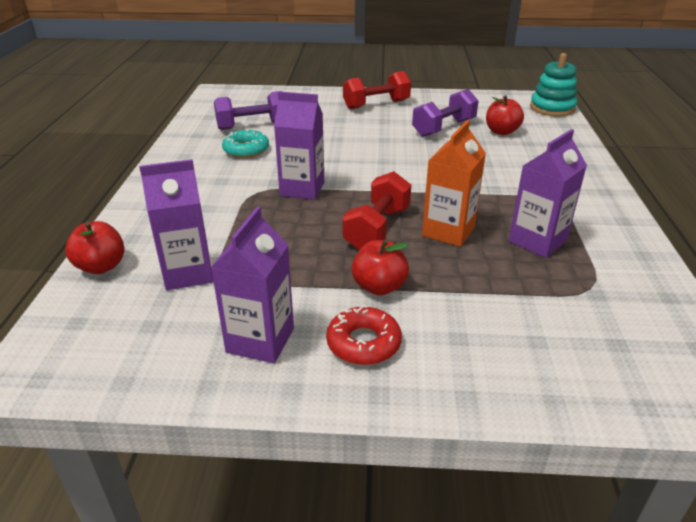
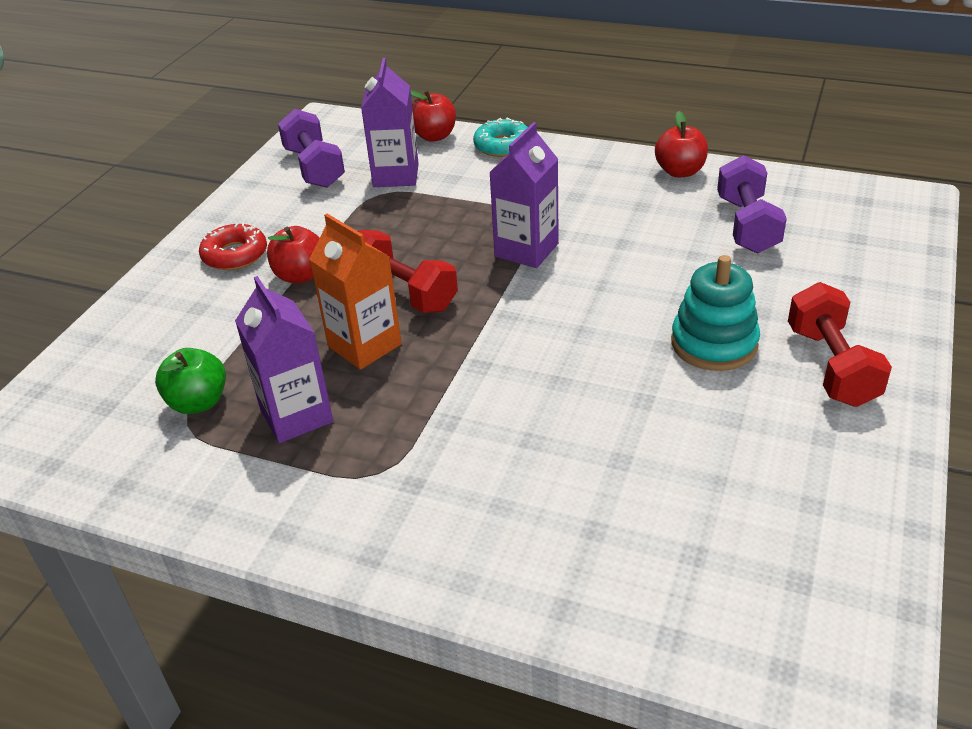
camera: 110 degrees right, 5 degrees up
(246, 150) = (660, 216): turquoise donut -> turquoise donut (503, 145)
(260, 340) = (279, 206): purple carton -> none
(444, 128) = (694, 429): purple dumbbell -> purple dumbbell (314, 168)
(501, 131) = (657, 508): red apple -> red apple (680, 171)
(552, 108) = (781, 661): turquoise stacking toy -> turquoise stacking toy (714, 343)
(566, 290) = (198, 402): none -> green apple

